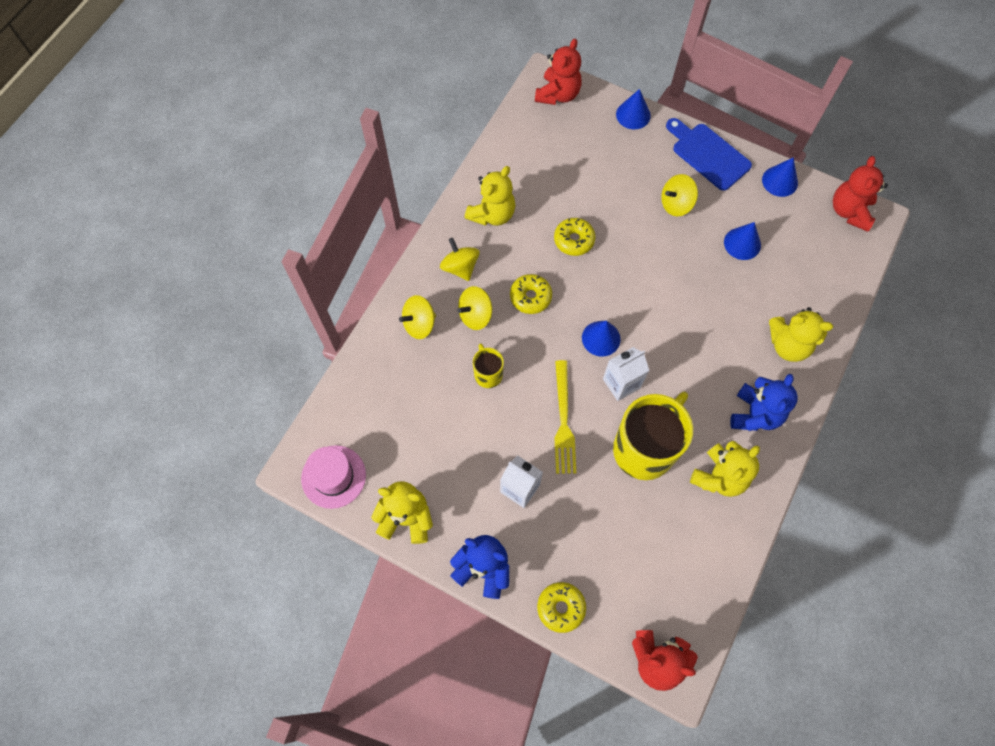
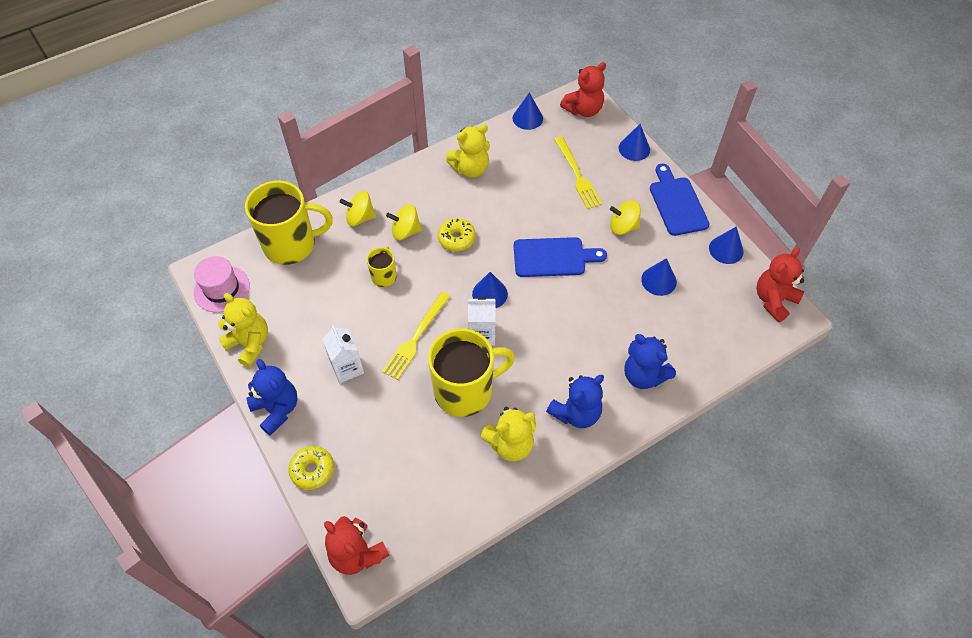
camera: 30 degrees right, 10 degrees down
(370, 390) = (291, 245): none -> yellow mug
(460, 267) = (419, 194): yellow spinning top -> none
(510, 130) = (527, 118): none -> blue cone
(574, 240) = (520, 215): yellow donut -> none
(598, 170) = (577, 175): none -> yellow fork
(634, 269) = (553, 257): none -> blue cutting board
(788, 345) = (643, 375): yellow teddy bear -> blue teddy bear

